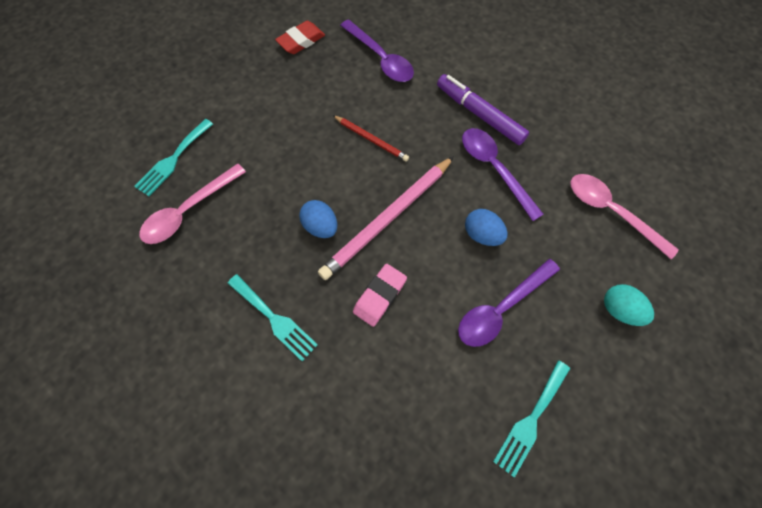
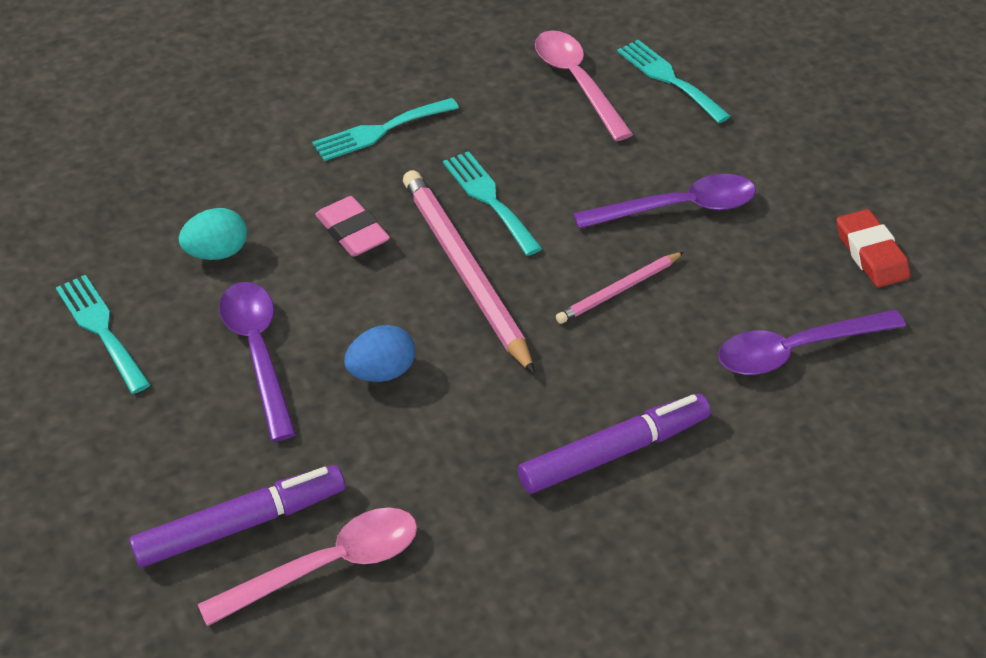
camera: 110 degrees right, 20 degrees down
(320, 226) = (489, 199): blue egg -> turquoise fork
(371, 139) = (618, 291): red pencil -> pink pencil
(494, 169) = (490, 431): purple spoon -> purple spoon (677, 208)
(614, 262) = (241, 524): none -> purple marker
(619, 309) = (168, 494): turquoise egg -> turquoise egg (217, 253)

